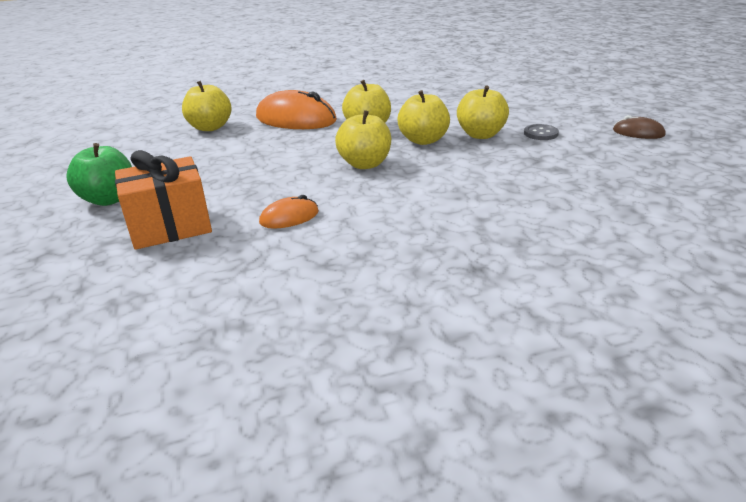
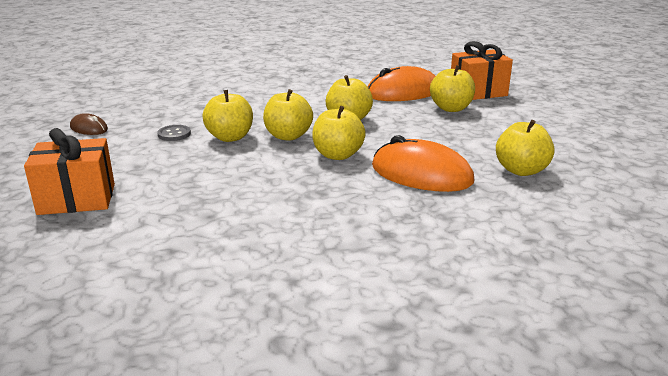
camera: 175 degrees left, 5 degrees down
(109, 199) = (541, 109): green apple -> none
(232, 190) = (451, 108): none -> yellow apple
(289, 217) = (403, 92): orange mouse -> orange mouse, size x2.00
(541, 88) = (77, 199): none -> orange gift

